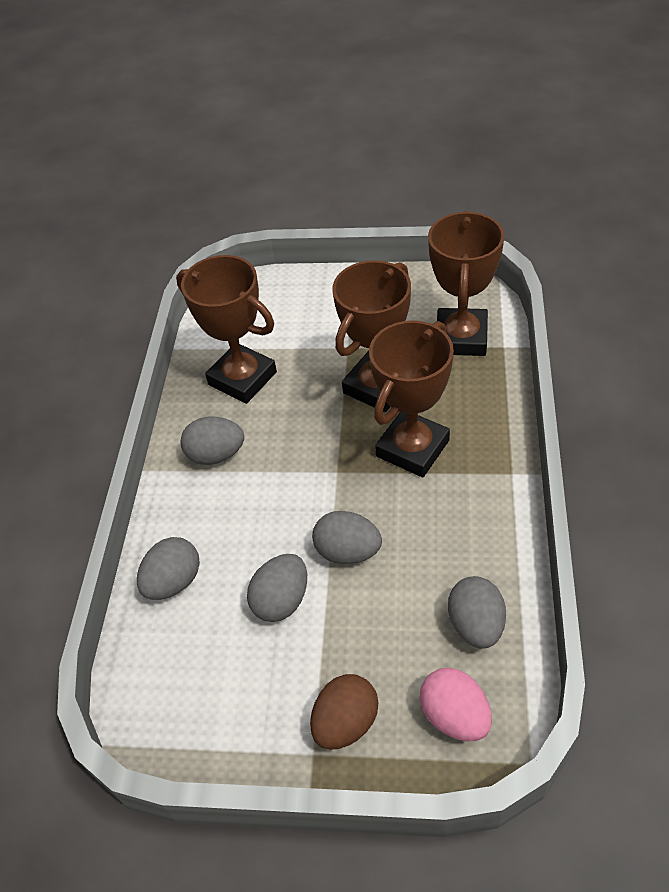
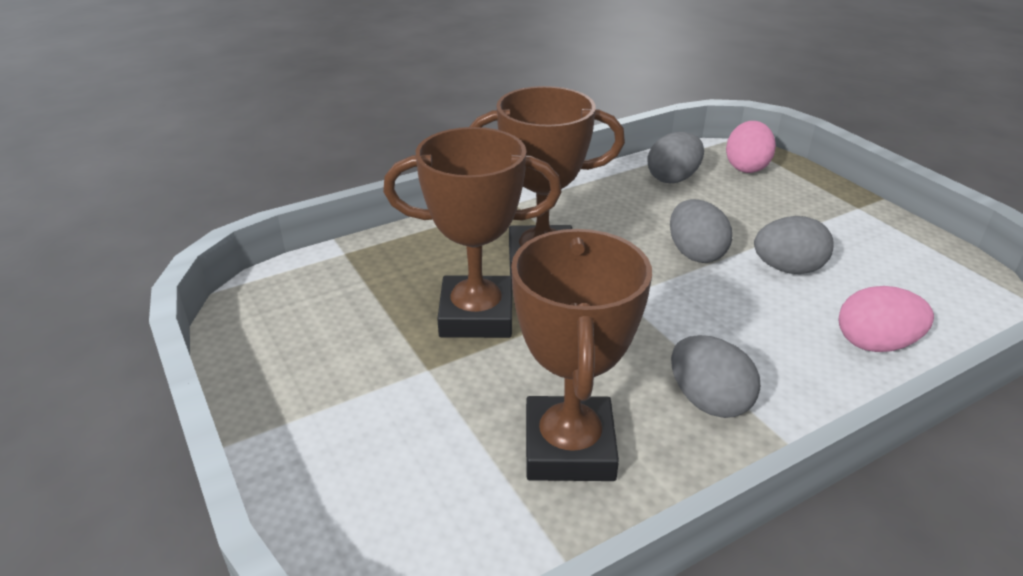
camera: 130 degrees left, 15 degrees down
(174, 582) = (875, 344): grey egg -> pink egg
(345, 722) = (818, 202): brown egg -> none
(461, 338) = (348, 284): brown trophy -> none

